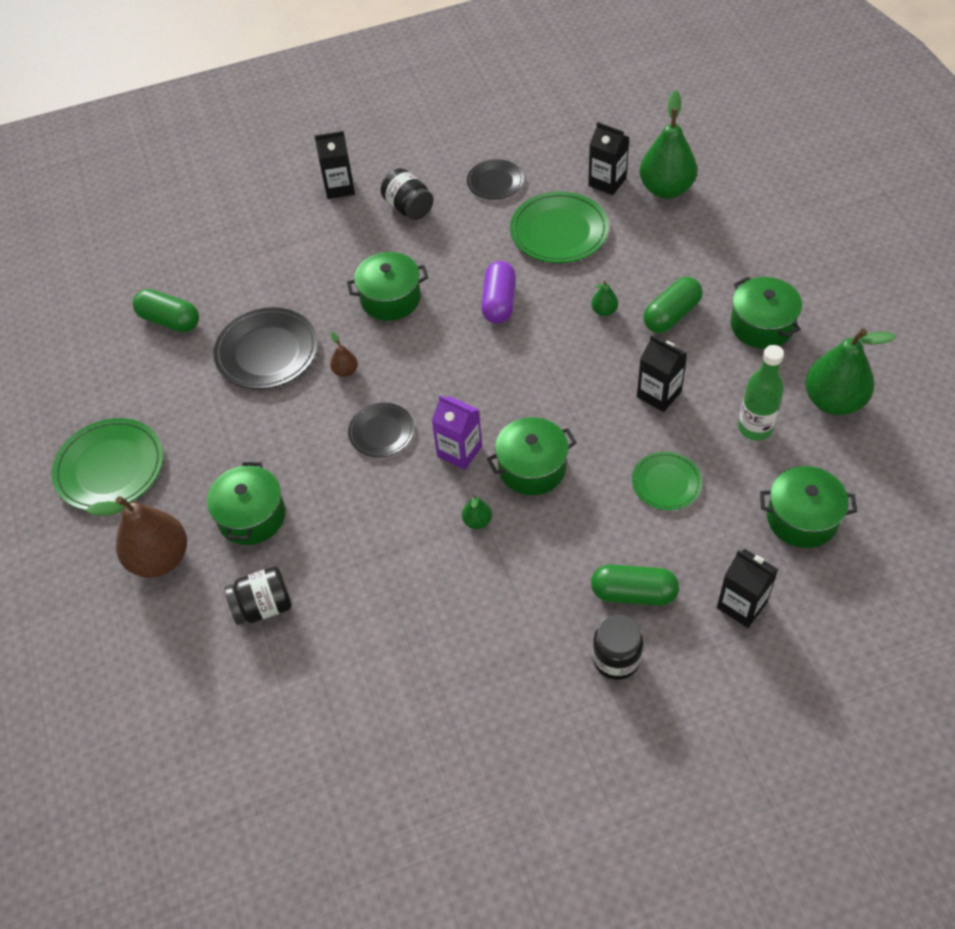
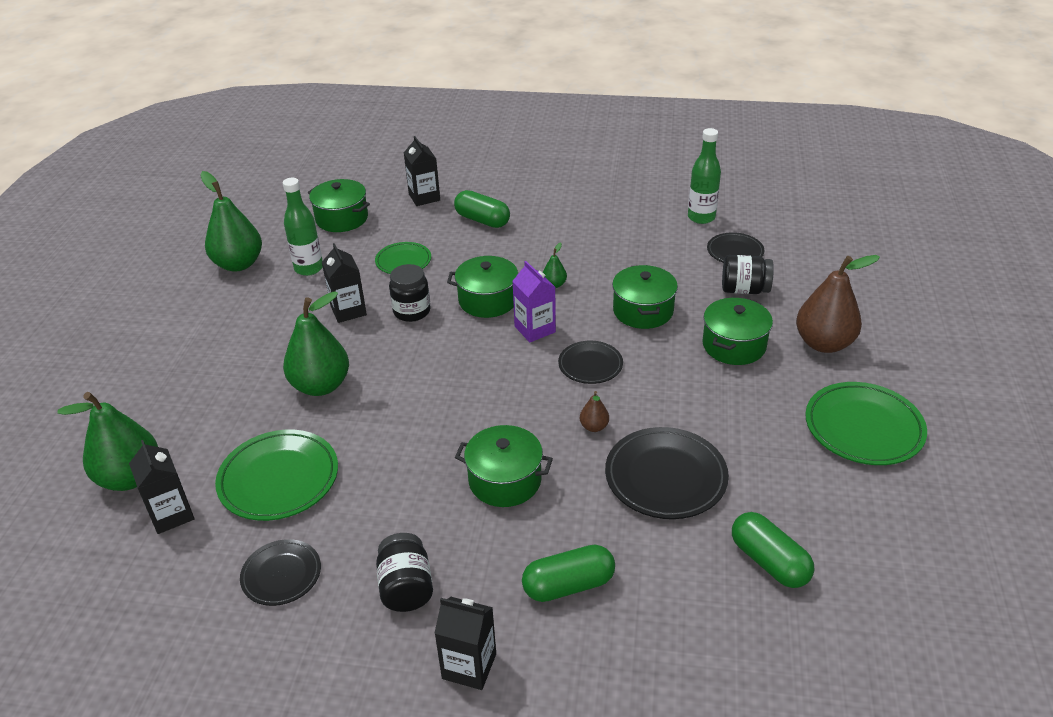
camera: 155 degrees left, 15 degrees down
(293, 673) = (735, 252): none -> black plate
(359, 729) = (701, 217): none -> green bottle
(499, 302) = (403, 431): purple capsule -> none
(604, 311) = (321, 385): green pear -> green pear, size x2.27
(616, 659) = (520, 199): black jar -> black jar (412, 311)
(671, 315) = (272, 360): green capsule -> green capsule (568, 585)
(762, 325) = (217, 326): green pot -> green pot (643, 311)

